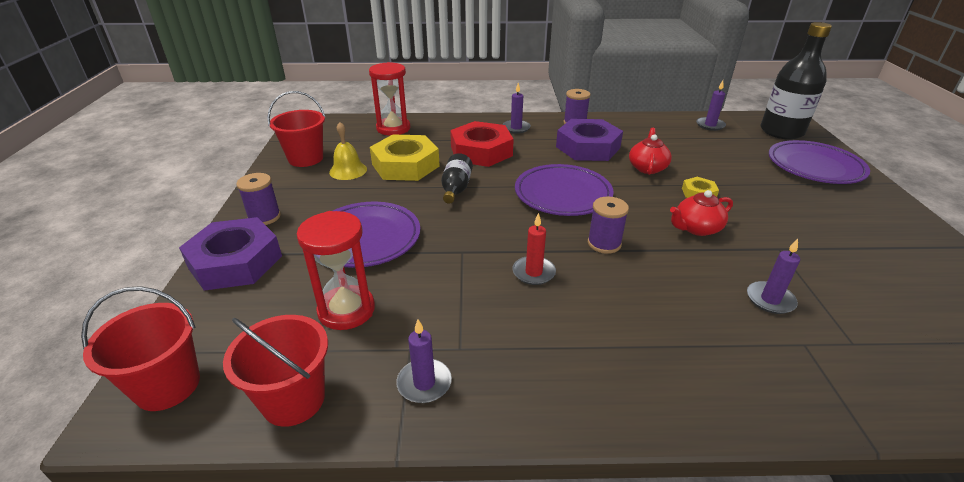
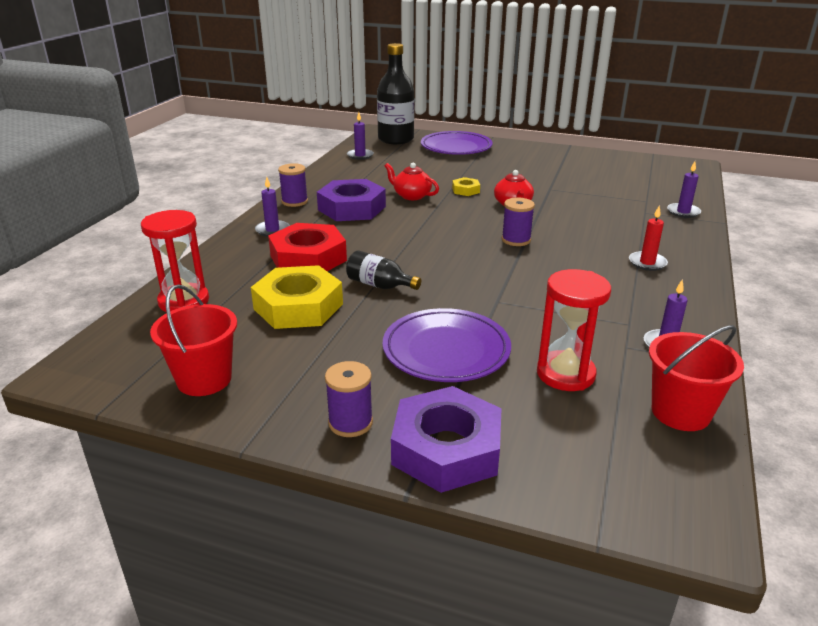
camera: 70 degrees left, 5 degrees down
(167, 385) = (657, 496): red bucket -> none
(348, 170) = (275, 347): yellow bell -> none
(533, 272) = (543, 275): red candle -> red candle (647, 263)
(562, 194) = (430, 238): purple plate -> none
(770, 300) = (602, 208): purple candle -> purple candle (683, 212)

